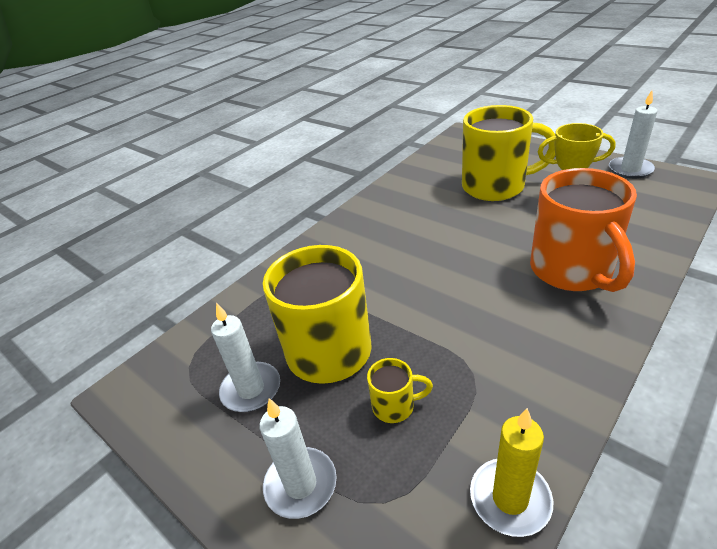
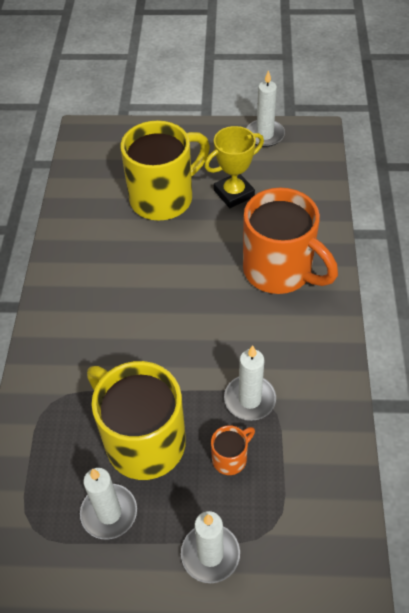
camera: 40 degrees left, 15 degrees up
(395, 406) = (230, 458): yellow mug -> orange mug
(456, 364) = (250, 399): none -> white candle
(510, 498) = (342, 476): yellow candle -> none

